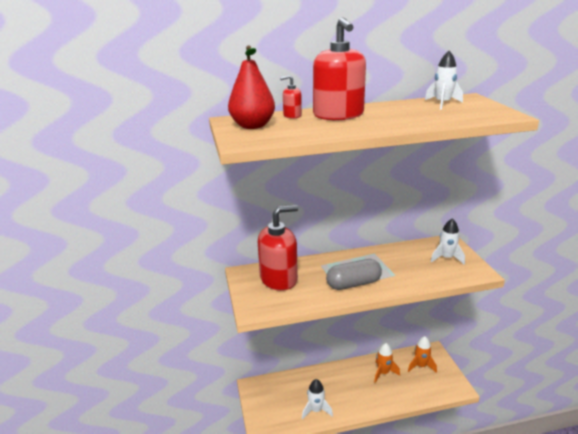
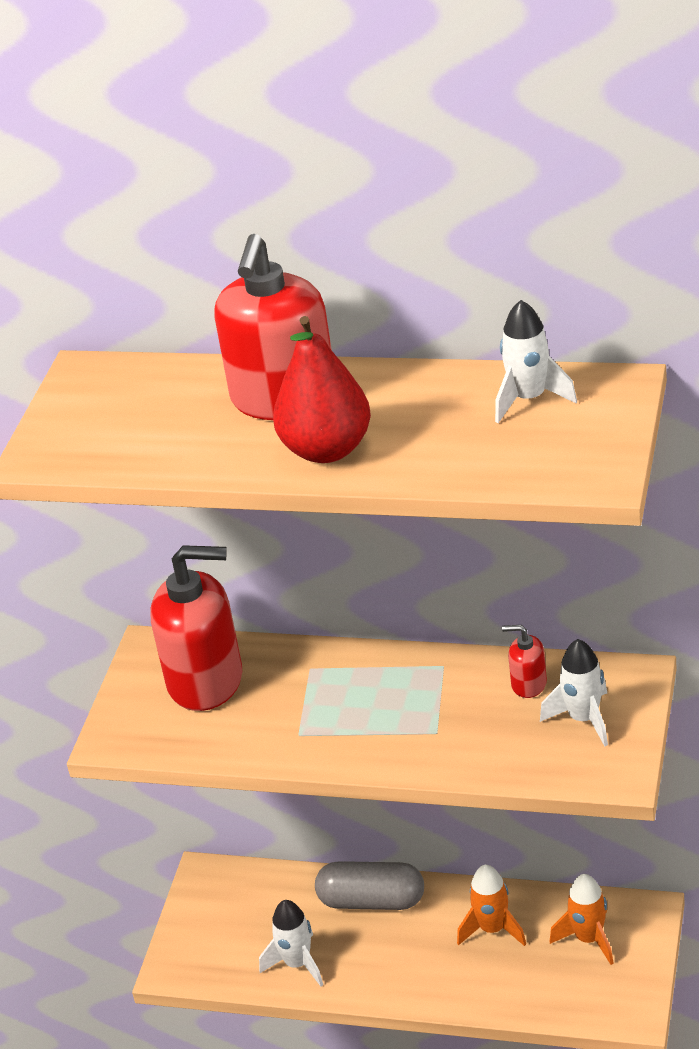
camera: 30 degrees right, 10 degrees up
(252, 126) = (102, 404): red pear -> red pear (327, 450)
(292, 115) = (201, 380): red soap dispenser -> red soap dispenser (528, 684)
(353, 284) = (336, 732): grey capsule -> grey capsule (372, 901)

